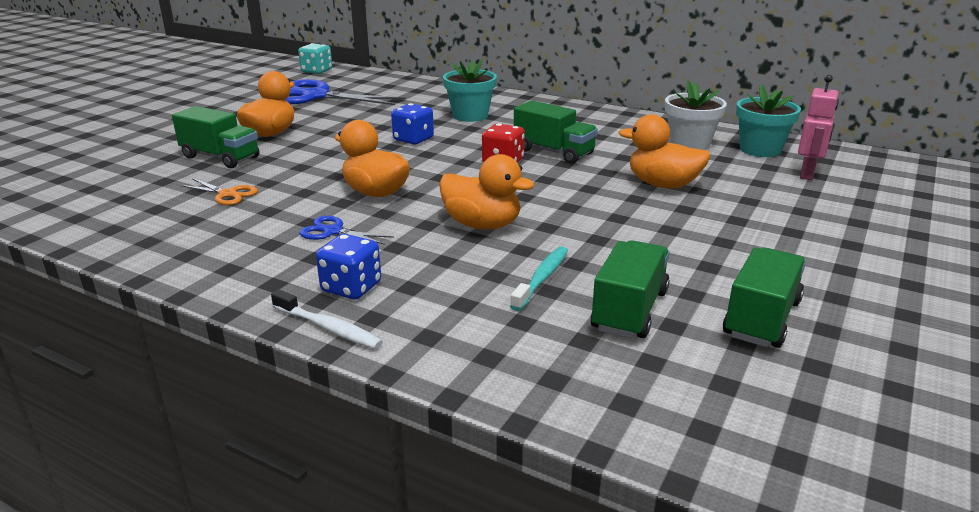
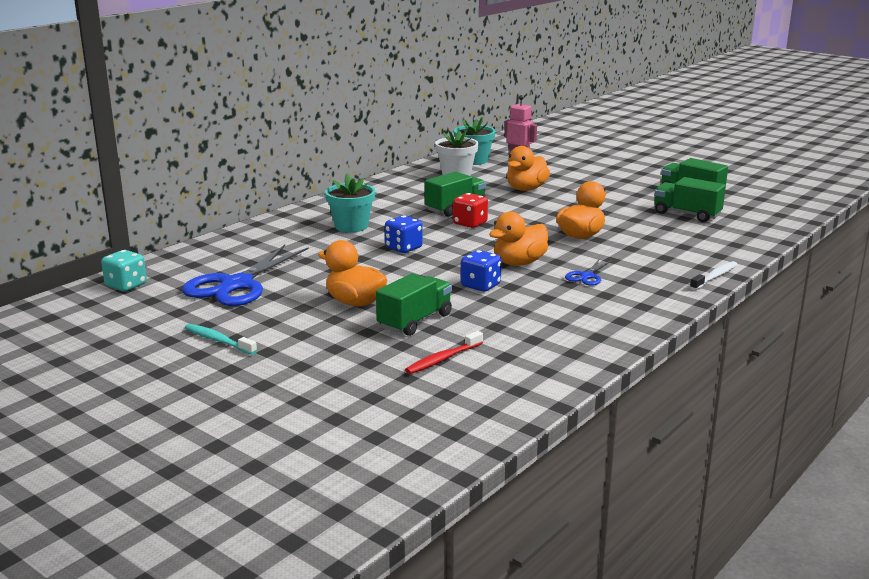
camera: 80 degrees left, 5 degrees down
(131, 173) = (442, 359): none -> red toothbrush
(227, 194) = (509, 313): orange scissors -> none
(351, 287) = (667, 271): blue dice -> blue dice (480, 285)
(542, 278) = (653, 228): turquoise toothbrush -> turquoise toothbrush (218, 340)

